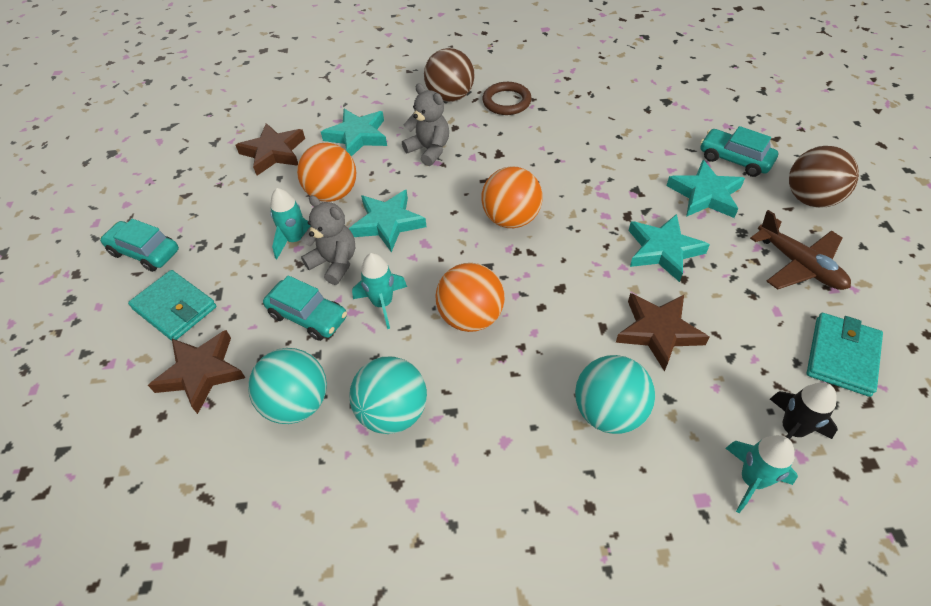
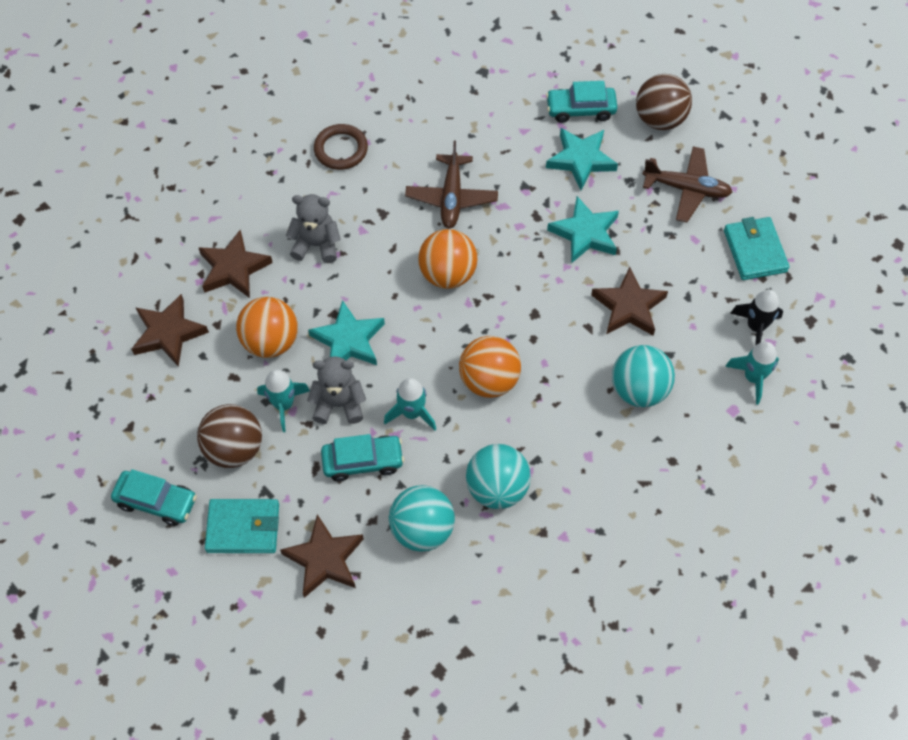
camera: 40 degrees left, 10 degrees up
(145, 252) = (156, 501): turquoise car -> turquoise car turned 150 degrees counterclockwise
(357, 136) = (234, 268): turquoise star -> brown star
(450, 97) = (282, 172): brown ball -> brown ball (234, 448)
(564, 169) = (451, 197): none -> brown plane

